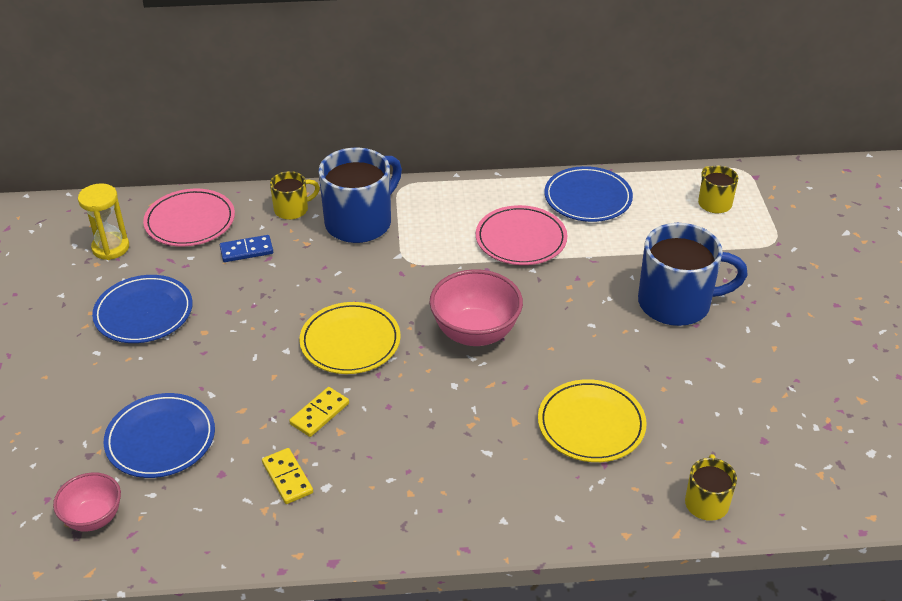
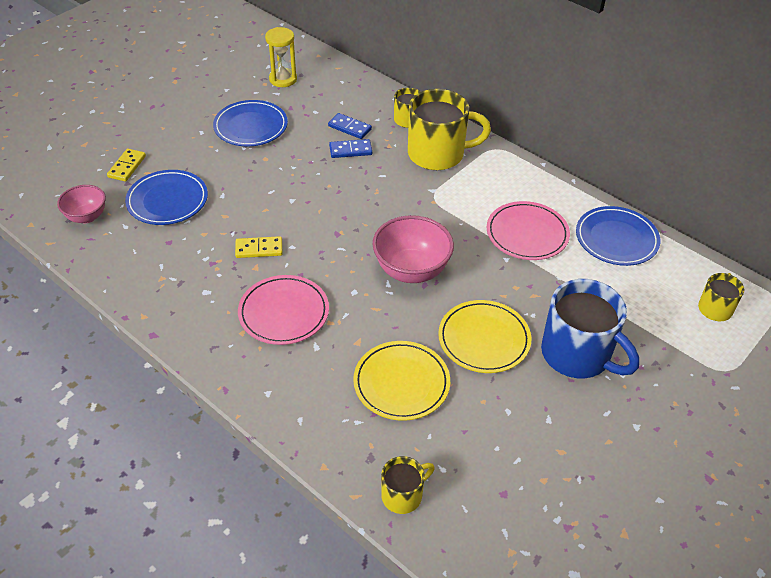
camera: 45 degrees right, 5 degrees up
(190, 221) = (343, 91): pink plate -> pink plate (284, 312)
(277, 270) = (350, 150): none -> blue domino
(287, 478) = (195, 270): yellow domino -> yellow domino (127, 166)
(350, 342) = (332, 221): yellow plate -> yellow plate (484, 339)
(360, 222) = (438, 154): blue mug -> yellow mug

